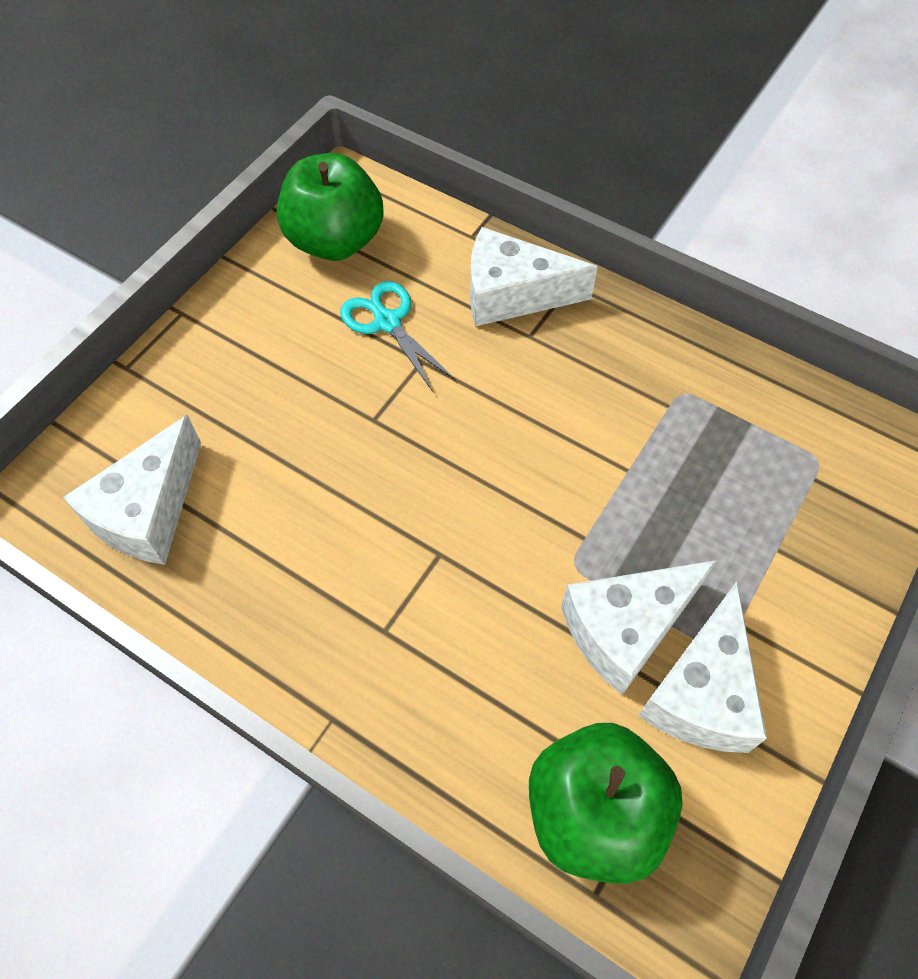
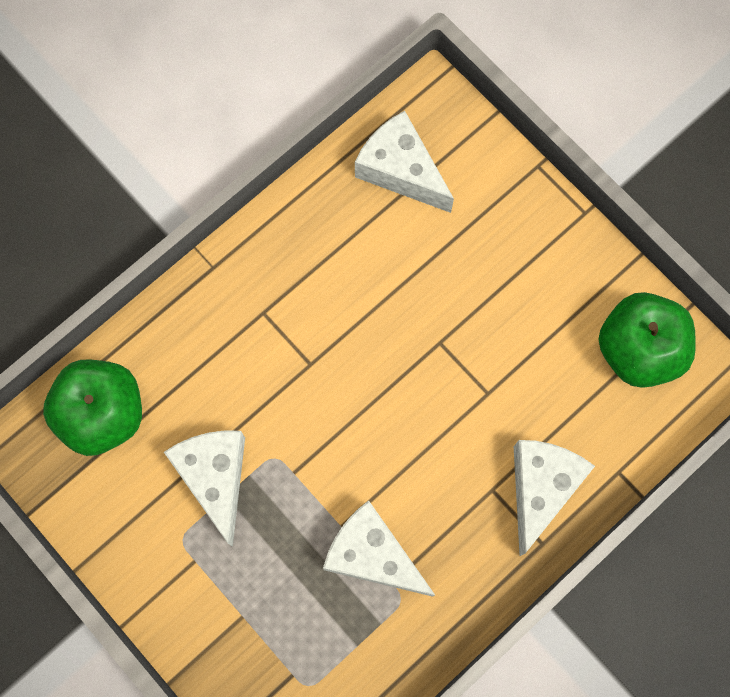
camera: 105 degrees right, 15 degrees up
(387, 322) = (535, 374): turquoise scissors -> none
(702, 692) = (155, 513): white cheese -> white cheese (372, 555)

